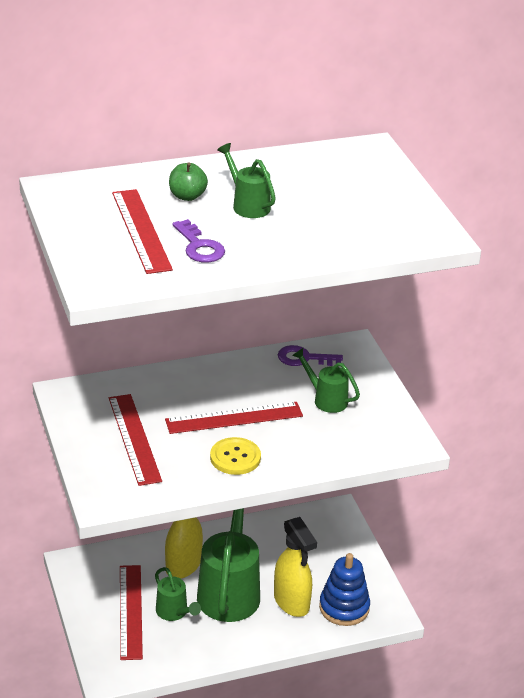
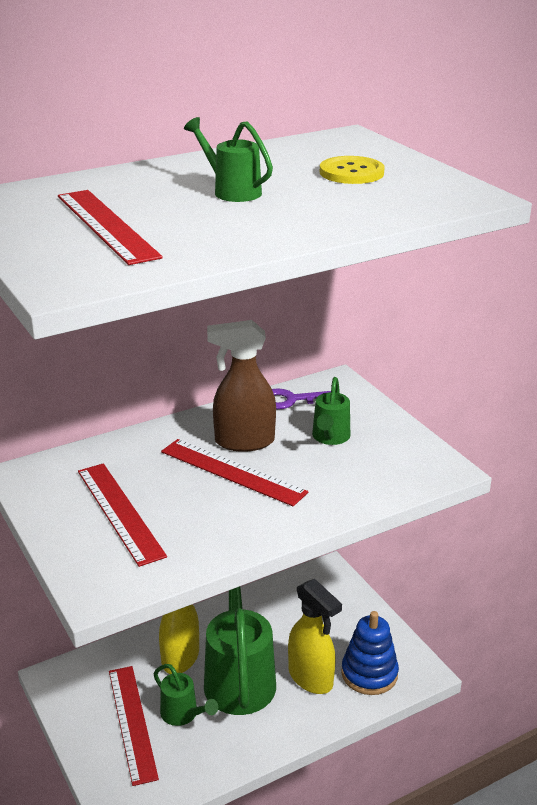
camera: 10 degrees left, 5 degrees down
(187, 196) = (154, 191): green apple -> none
(199, 246) = (188, 232): purple key -> none
(234, 418) = (232, 472): red ruler -> red ruler turned 60 degrees clockwise
(235, 457) = (248, 515): yellow button -> yellow button (351, 173)
(252, 392) = (243, 442): none -> brown spray bottle
(326, 399) = (330, 437): green watering can -> green watering can turned 105 degrees counterclockwise

